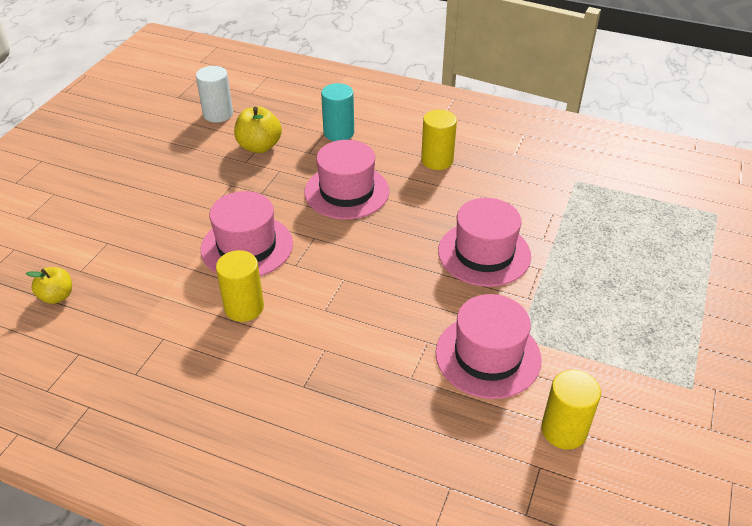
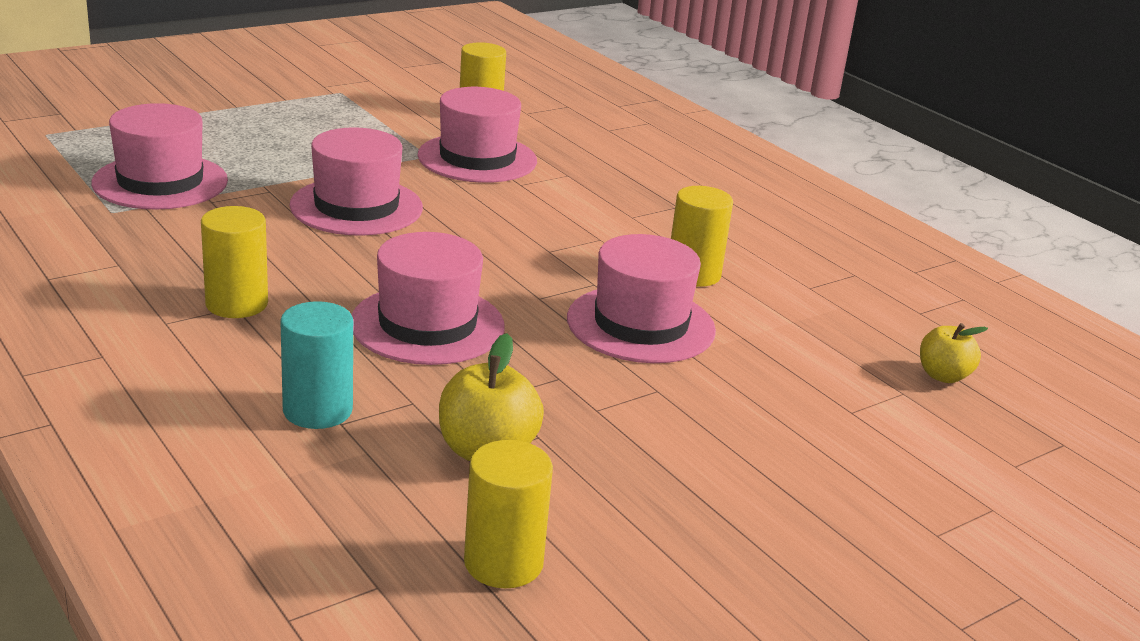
camera: 150 degrees left, 15 degrees down
(218, 114) = (503, 563): white cylinder -> yellow cylinder
(598, 212) = (160, 182): none -> pink hat

